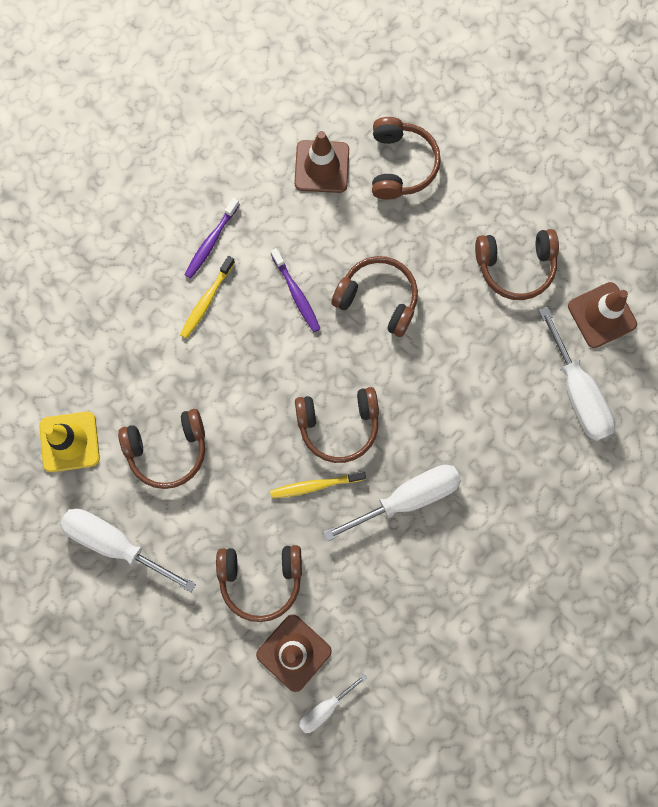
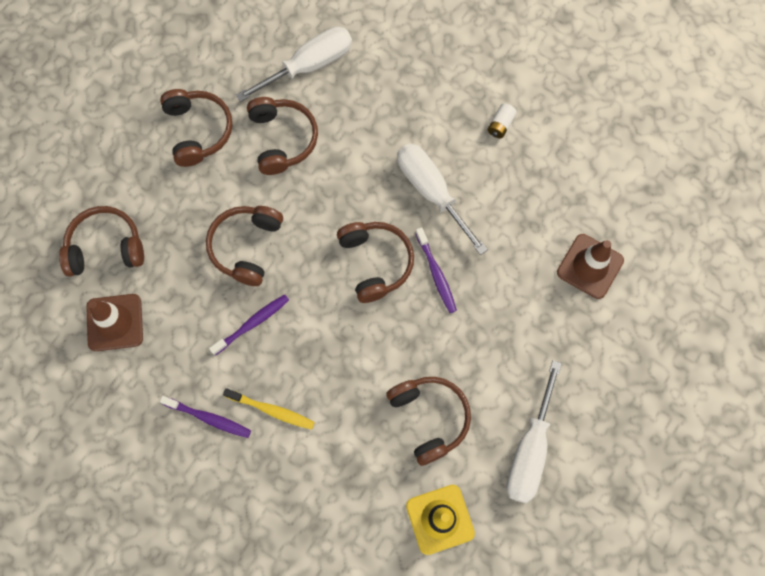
camera: 100 degrees left, 5 degrees down
(261, 579) = (532, 307): brown headphones -> brown headphones (282, 139)
(315, 485) = (436, 274): yellow toothbrush -> purple toothbrush
(325, 708) = (630, 231): white screwdriver -> none
(475, 590) = (500, 125): none -> white battery
(602, 315) = (234, 54): brown traffic cone -> none

